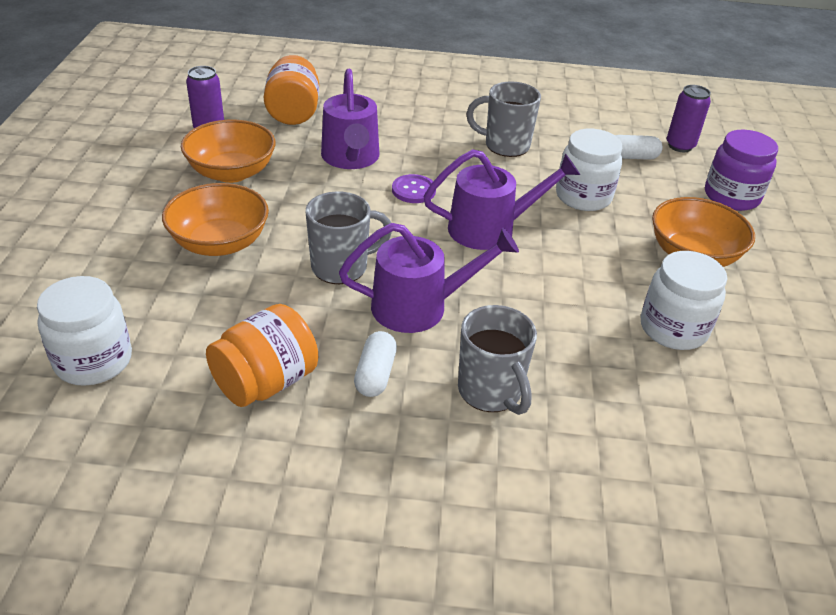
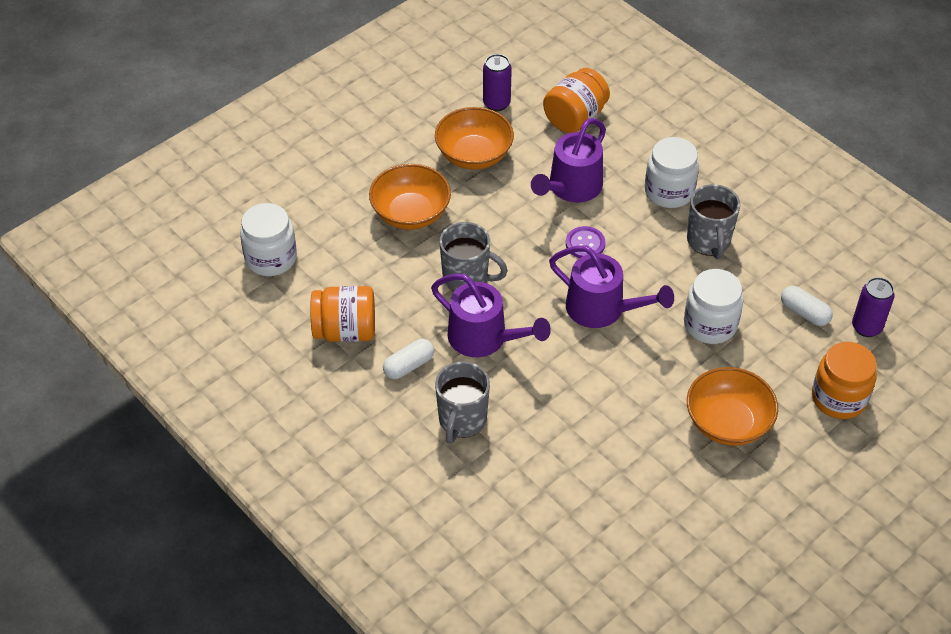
camera: 45 degrees right, 10 degrees up
(505, 145) = (708, 241): grey mug -> grey mug turned 150 degrees counterclockwise
(673, 329) = (632, 461): white jar -> white jar (669, 191)
(731, 196) = (839, 398): purple jar -> orange jar

